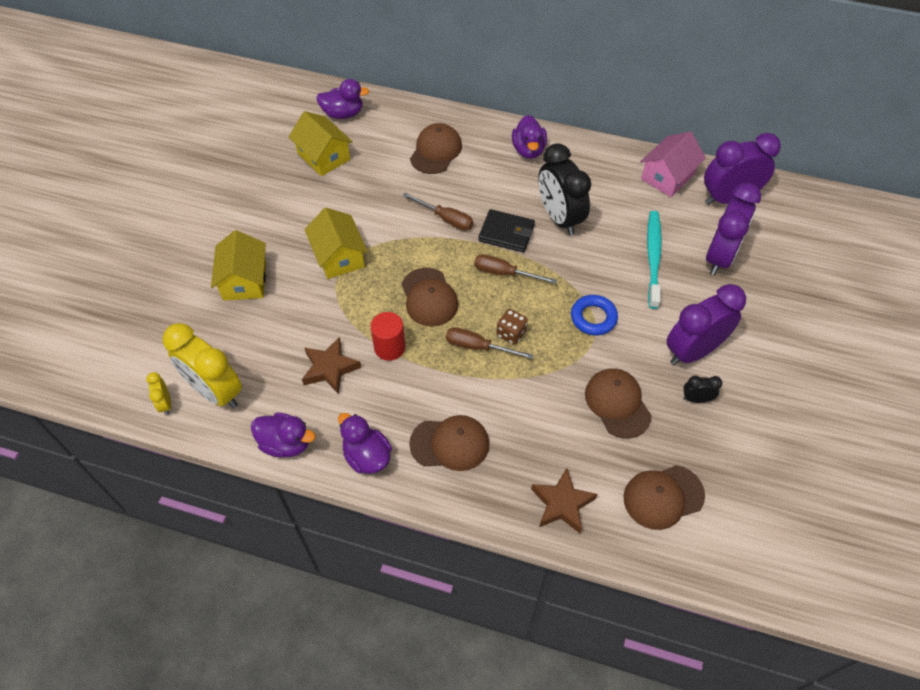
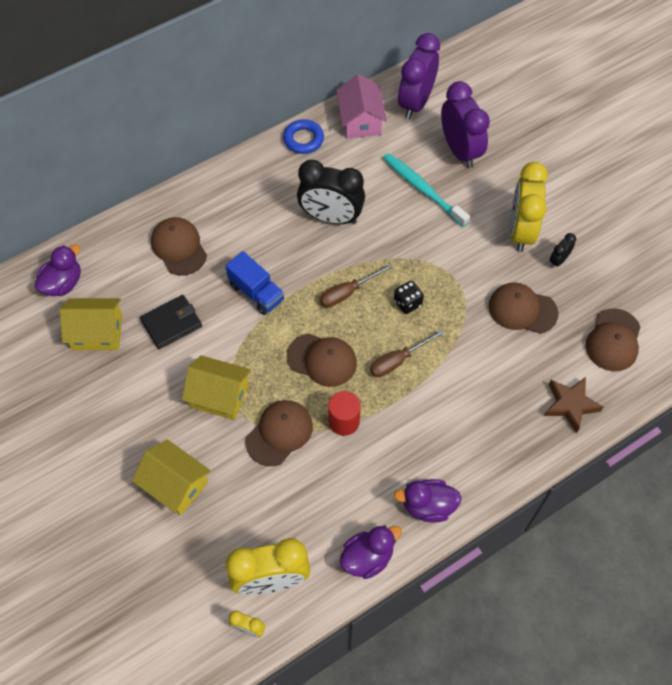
camera: 50 degrees left, 5 degrees up
(330, 368) = (325, 478): brown star -> none
(446, 219) = (256, 292): brown screwdriver -> blue truck
(450, 444) = (464, 441): brown cap -> brown cap (279, 433)
(506, 233) = (311, 262): black wallet -> black wallet (171, 323)
(511, 333) = (405, 330): brown dice -> none
(528, 150) = (244, 185): purple duck -> none
(537, 318) = (407, 303): none -> black dice
(593, 318) = (440, 267): blue ring -> blue ring (303, 139)
(693, 351) = (520, 231): purple clock -> yellow clock

